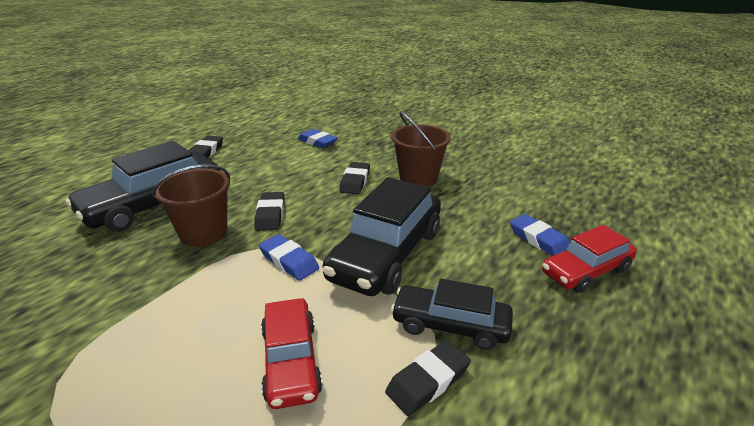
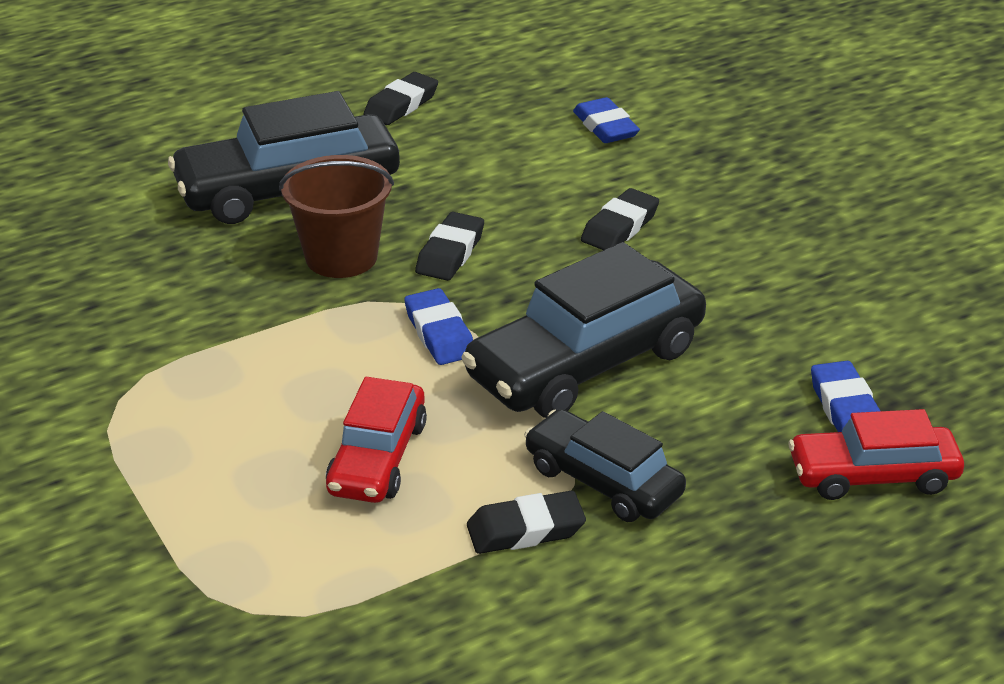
camera: 25 degrees right, 5 degrees up
(418, 178) = (736, 247): brown bucket -> none

